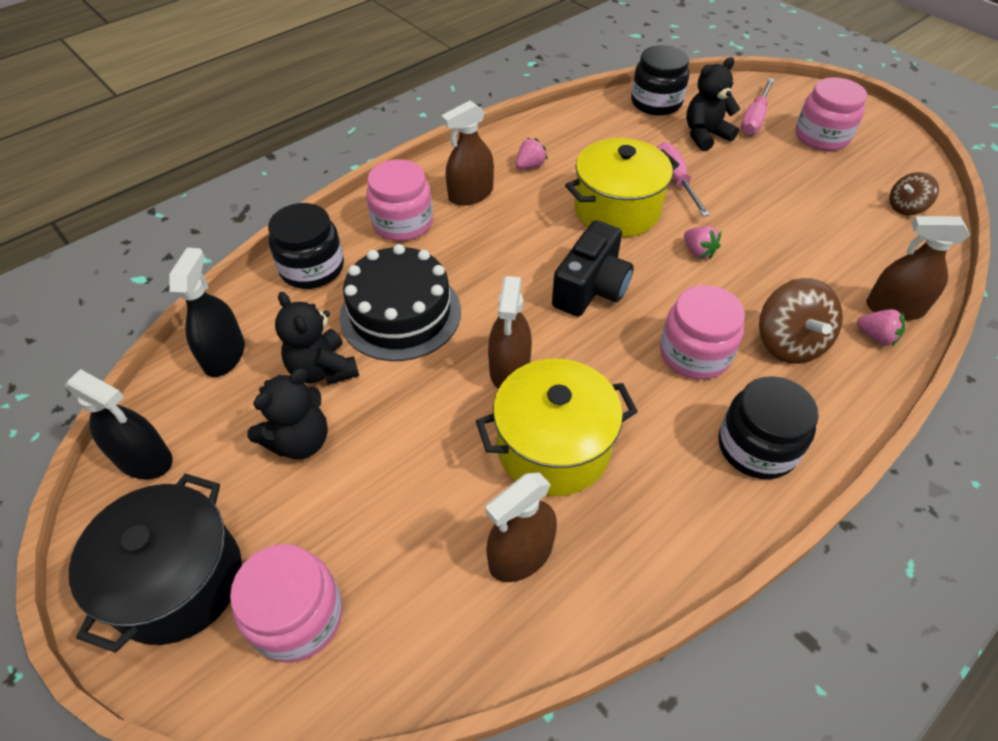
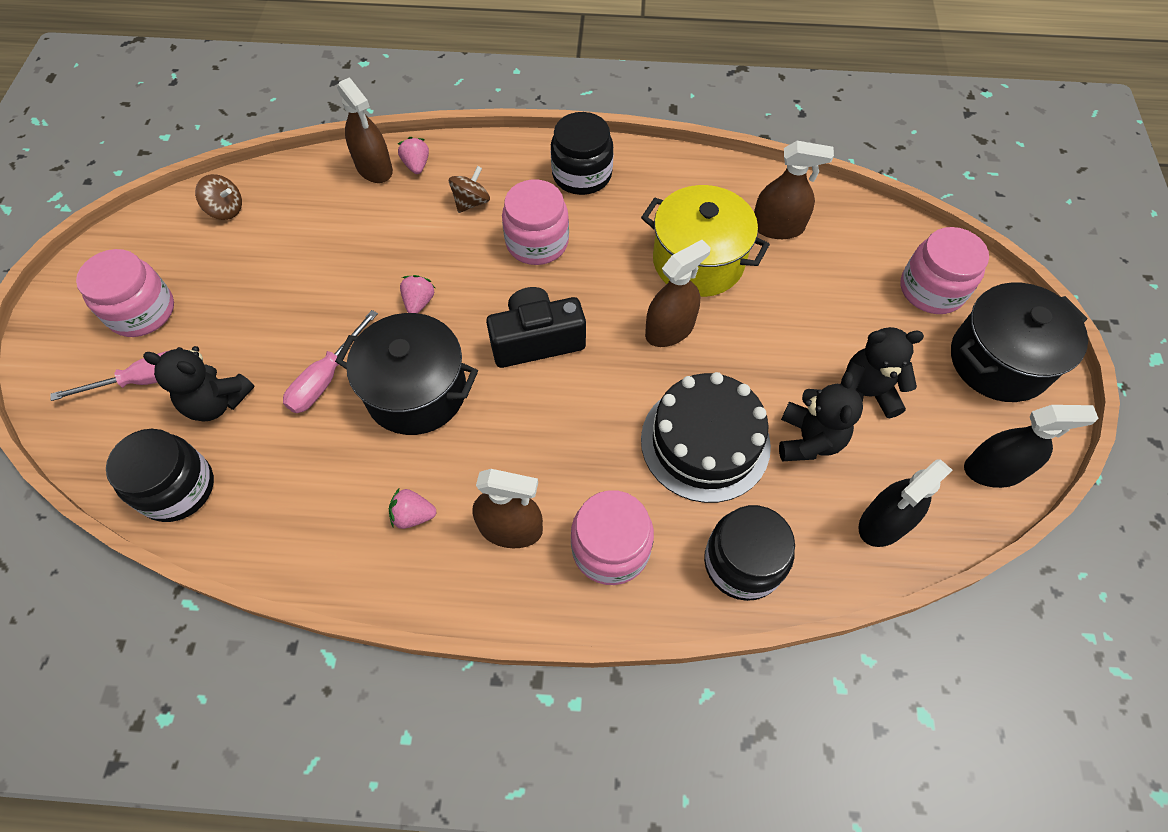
camera: 135 degrees left, 10 degrees up
(144, 459) = (993, 470): black spray bottle -> black spray bottle turned 105 degrees clockwise
(617, 210) = (416, 392): yellow pot -> black pot
(789, 343) = (471, 202): brown spinning top -> brown spinning top, size x0.61

